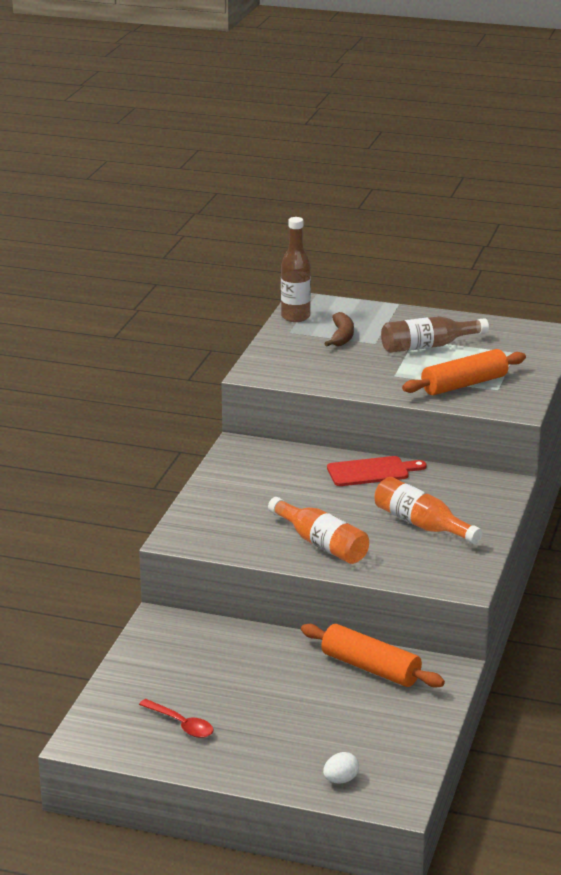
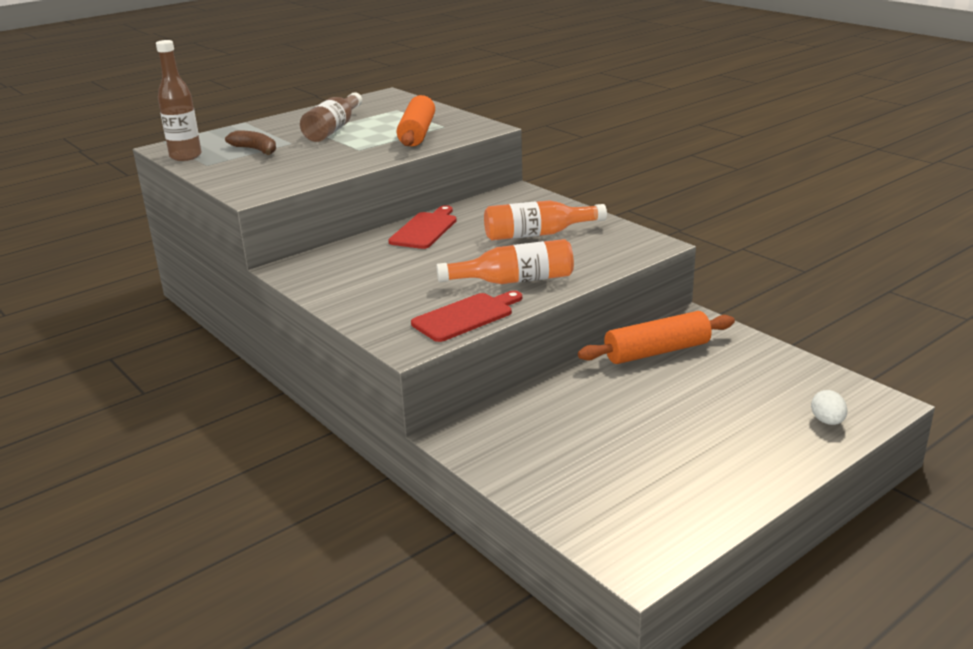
camera: 55 degrees left, 0 degrees up
(181, 724) = (661, 483): red spoon -> none
(241, 545) = (466, 316): none -> red cutting board

